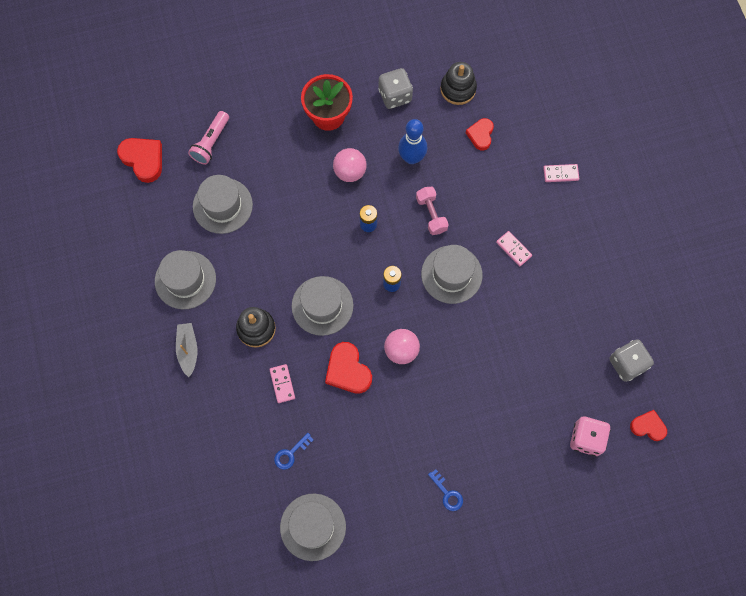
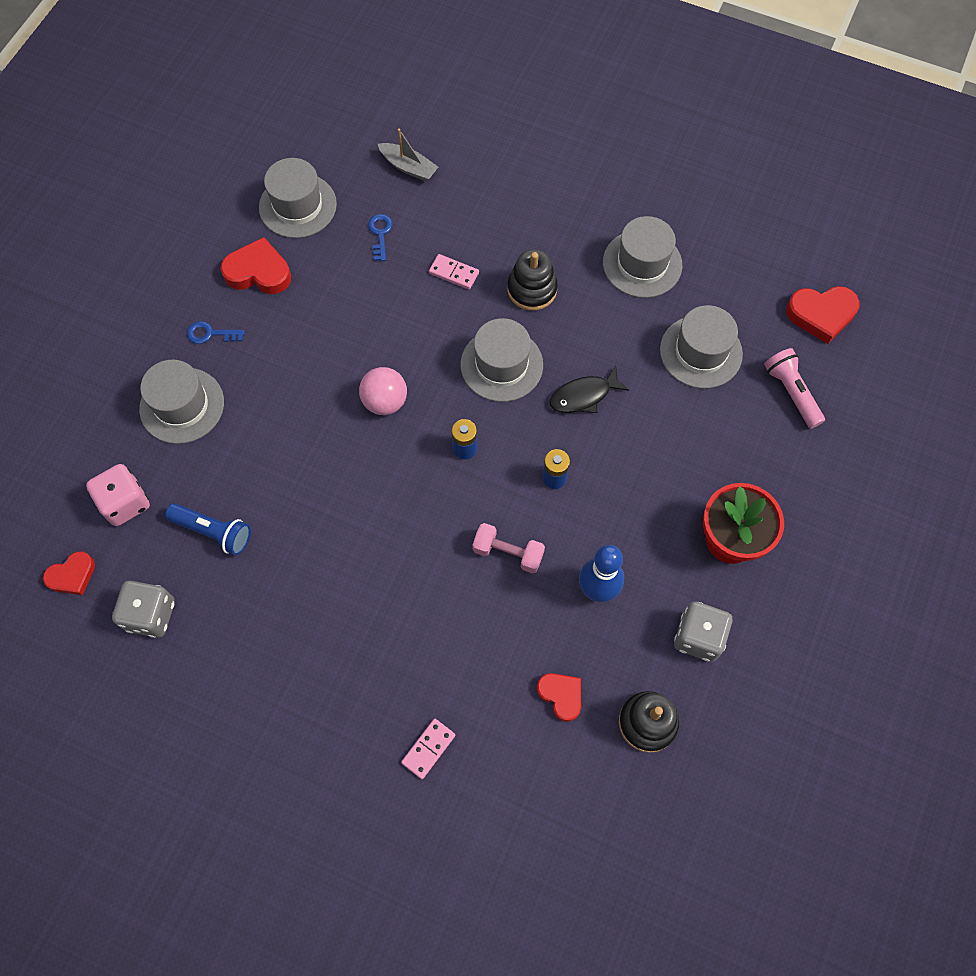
camera: 130 degrees right, 5 degrees down
(188, 350) = (563, 219): grey boat -> grey boat (408, 167)
(304, 246) = (583, 396): none -> black fish
(348, 370) = (412, 338): red heart -> red heart (258, 272)
(350, 172) = (636, 507): pink ball -> none
(451, 274) = (419, 516): grey hat -> grey hat (182, 405)
(513, 249) = (387, 608): pink domino -> none
(557, 374) = (214, 532): none -> blue flashlight

